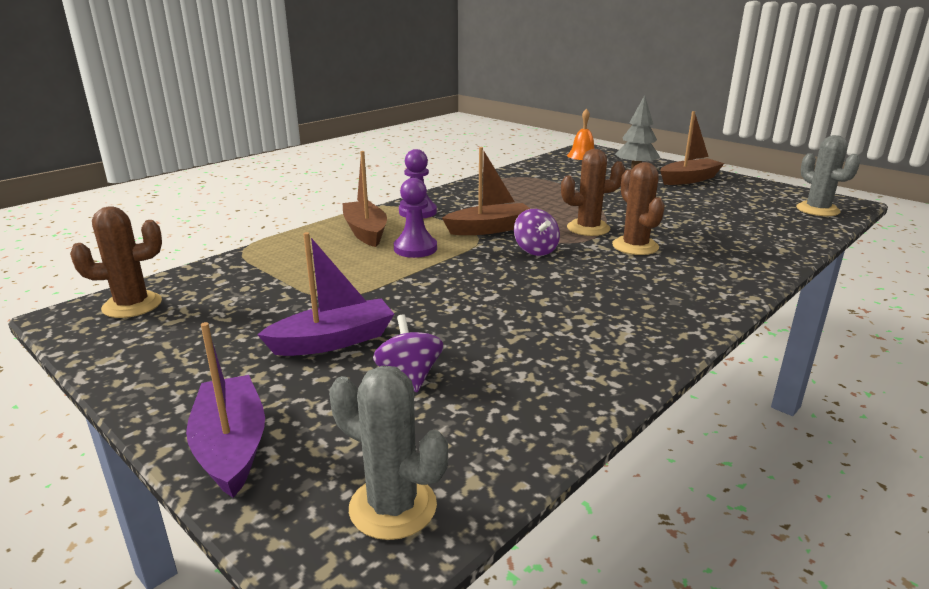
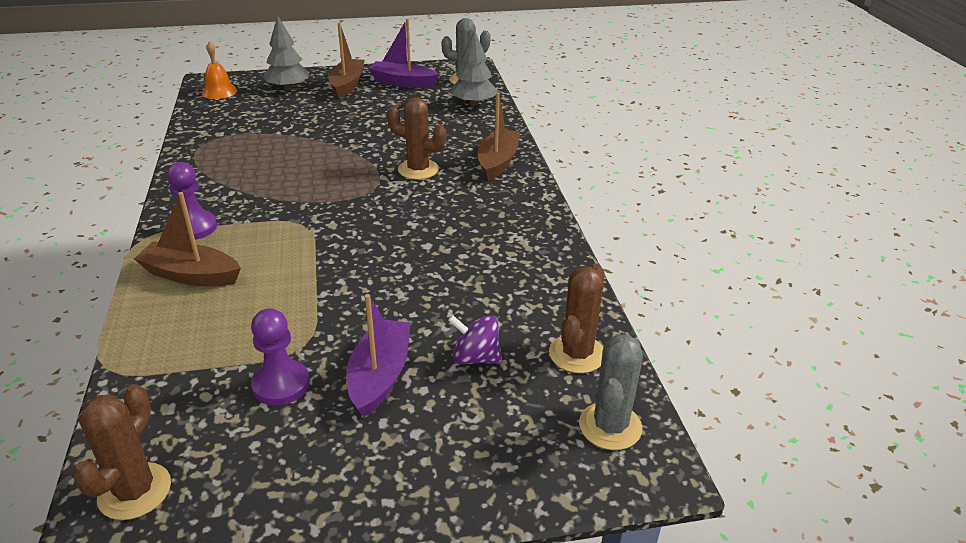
camera: 55 degrees left, 10 degrees up
(231, 446) = (476, 484): purple boat -> purple boat (402, 82)
(393, 507) = (610, 426): grey cactus -> grey cactus turned 45 degrees counterclockwise
(415, 248) = (272, 264): purple pawn -> purple pawn (281, 384)
(489, 229) = (292, 210): brown boat -> brown boat (498, 162)
(535, 250) = (363, 211): purple spinning top -> none
(588, 228) = (361, 170): brown cactus -> brown cactus (577, 354)
(790, 227) = (473, 103): none -> grey tree

